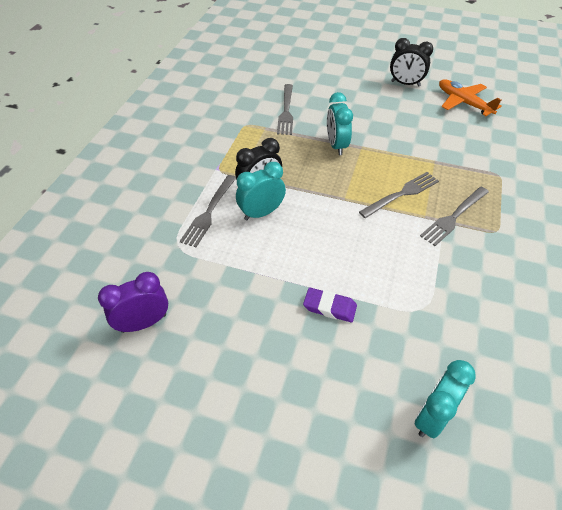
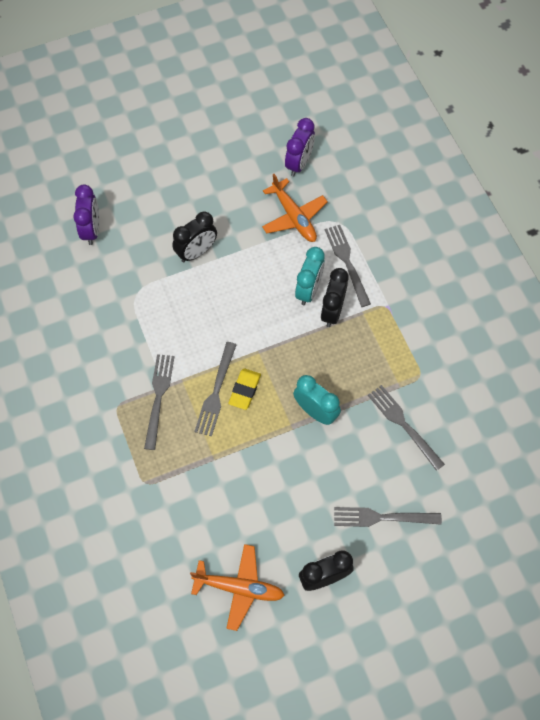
camera: 140 degrees right, 15 degrees up
(208, 276) = (293, 217): none -> orange plane
(329, 307) = (196, 252): purple eraser -> black clock
(346, 86) = (382, 517): none -> grey fork
(377, 183) = (244, 390): none -> yellow eraser
(432, 416) = (92, 230): turquoise clock -> purple clock

